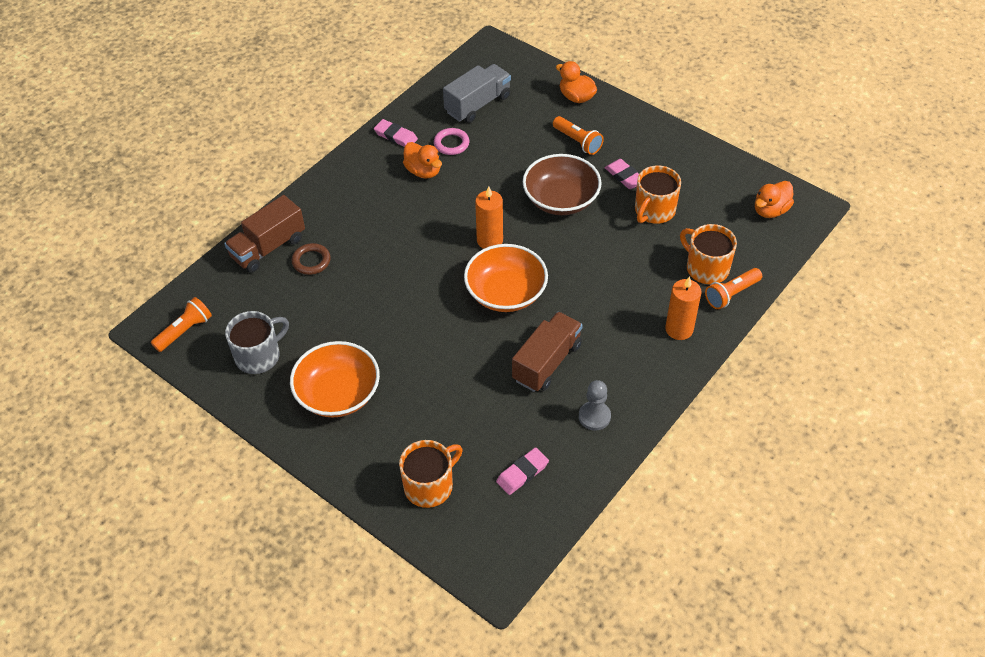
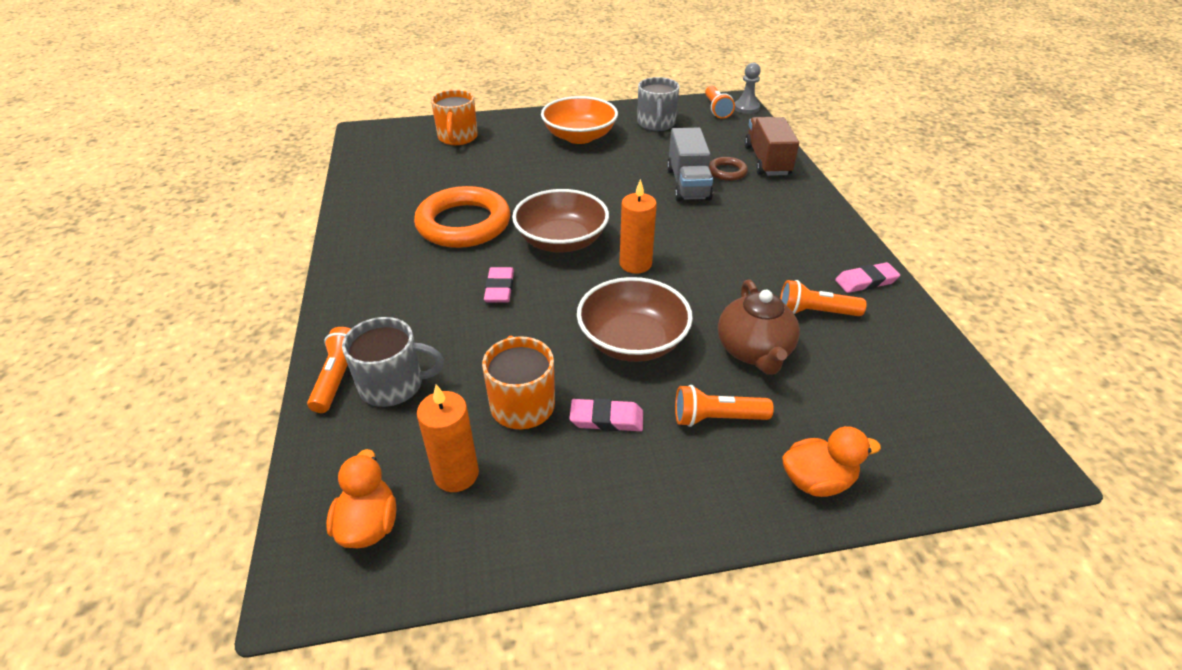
camera: 130 degrees right, 10 degrees down
(423, 171) = (785, 272): orange duck -> none
(451, 144) = (815, 312): pink ring -> orange flashlight
(478, 104) = (879, 371): grey truck -> grey truck (688, 184)
(506, 293) = (561, 241): orange bowl -> brown bowl
(513, 151) = (754, 351): none -> brown teapot
(522, 473) = (403, 169): pink eraser -> pink eraser (499, 288)
(547, 362) = (463, 224): brown truck -> orange ring
(594, 416) = (384, 218): grey pawn -> grey pawn (746, 108)
(679, 329) = (369, 312): orange candle -> orange candle (456, 474)
(706, 268) = (393, 385): orange mug -> grey mug

